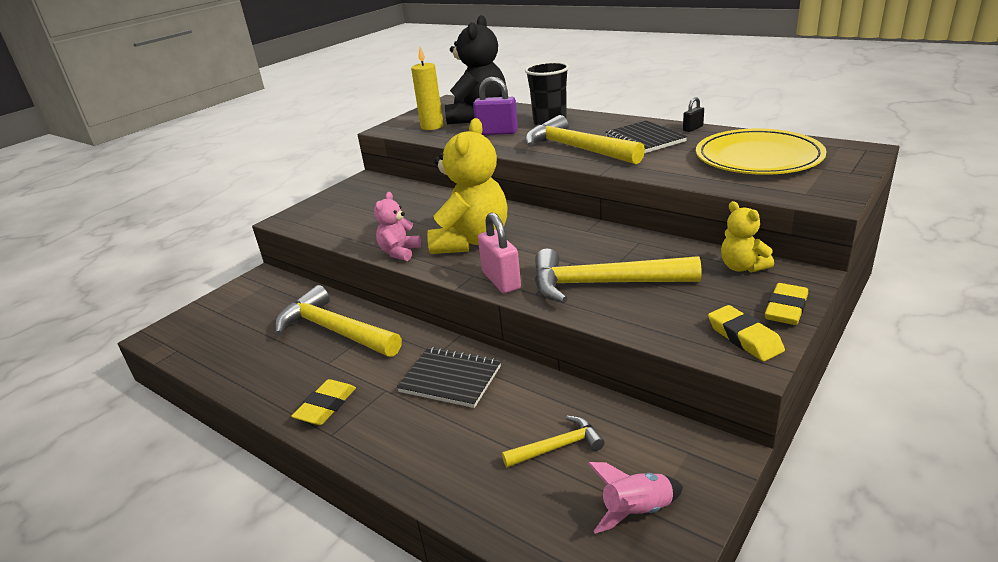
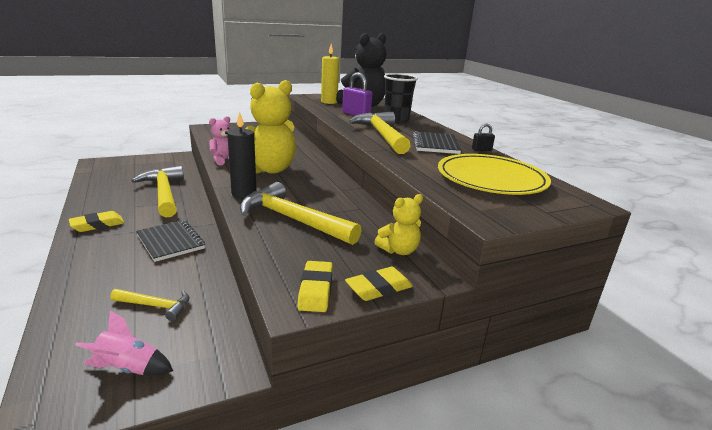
camera: 25 degrees right, 5 degrees down
(501, 280) = (244, 193): pink padlock -> black candle
(742, 267) = (399, 250): yellow teddy bear -> yellow teddy bear turned 120 degrees counterclockwise

